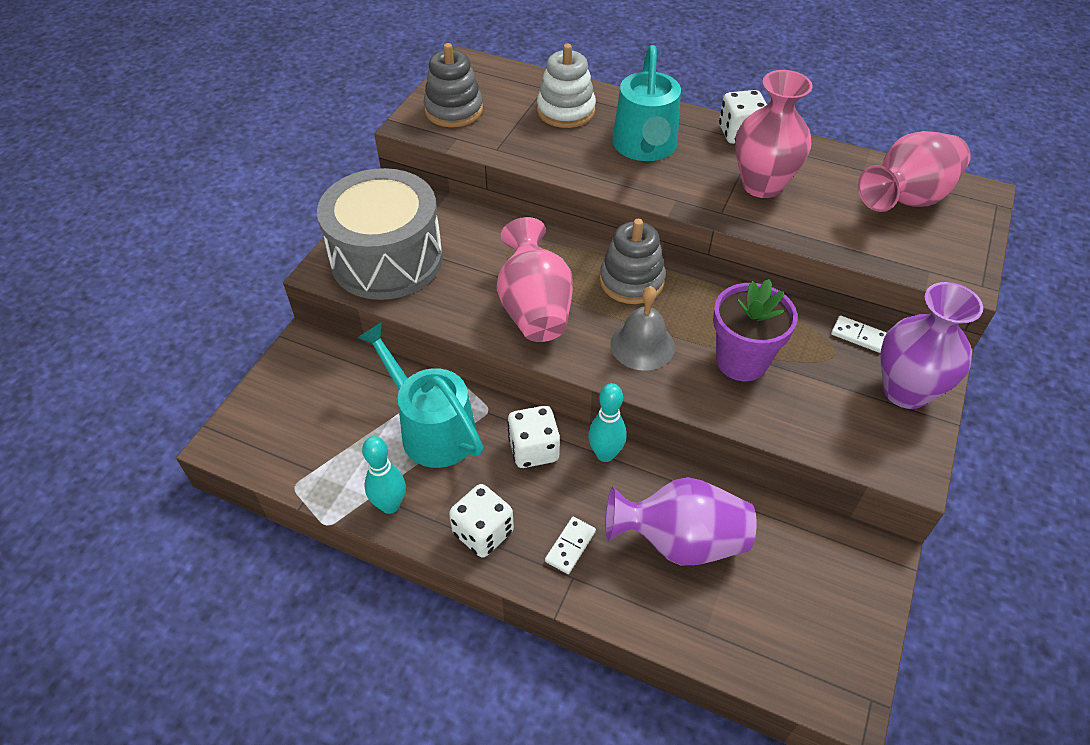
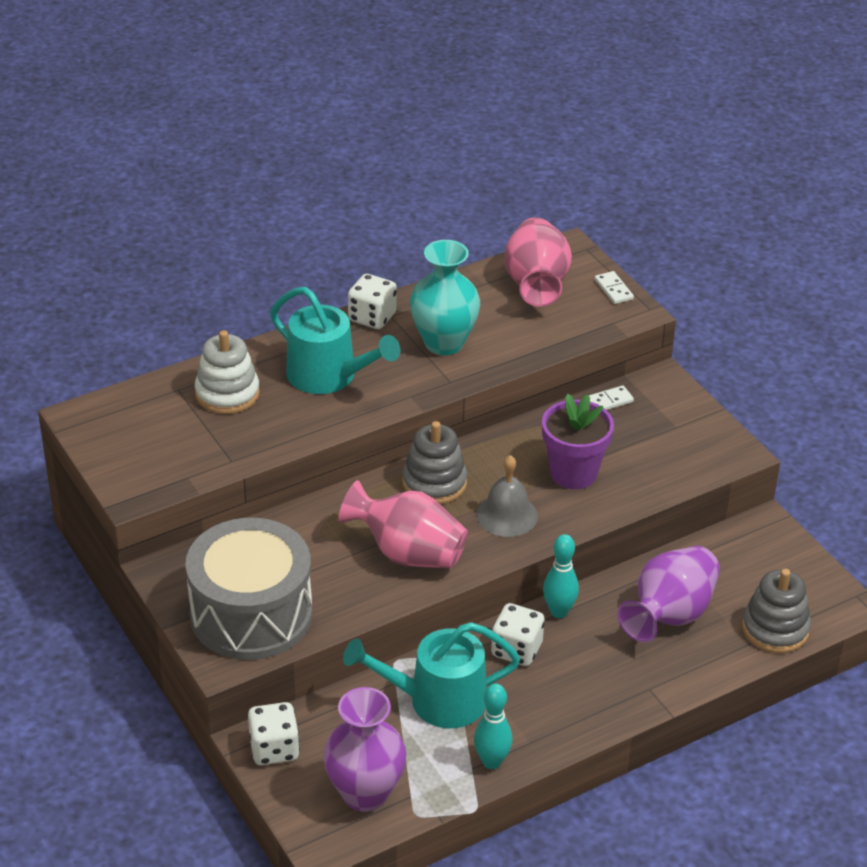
camera: 55 degrees left, 10 degrees down
(454, 110) = (144, 459): grey stacking toy -> grey stacking toy (775, 629)
(483, 532) = (567, 718): white dice -> white dice (274, 749)
(570, 546) = (622, 676): white domino -> white domino (613, 289)
(762, 185) = (444, 343): pink vase -> turquoise vase
(905, 391) = (675, 412): purple vase -> purple vase (365, 793)

